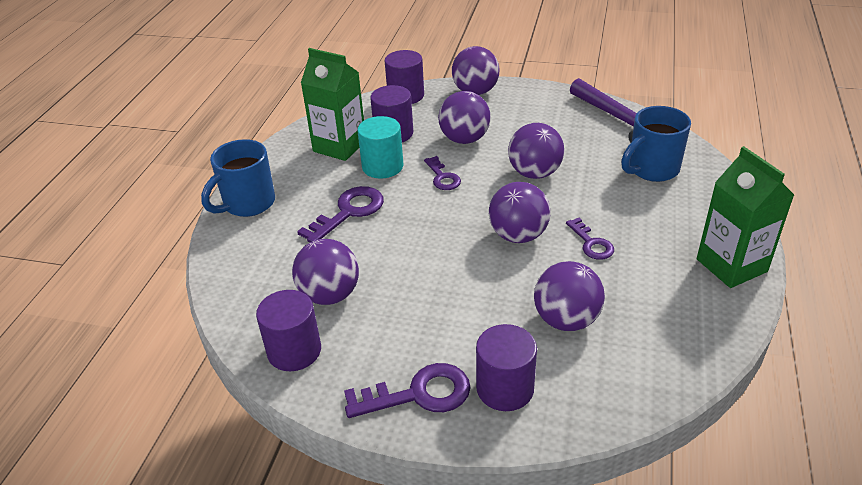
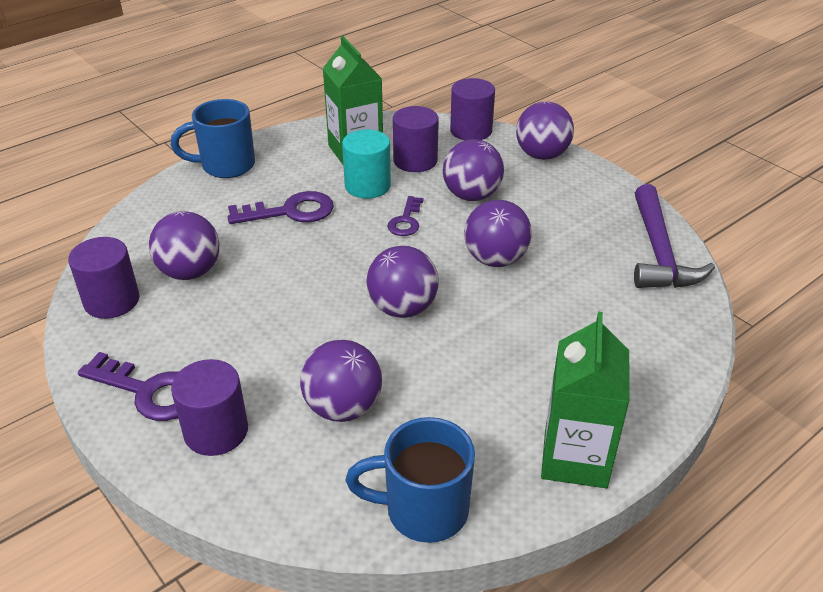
camera: 35 degrees right, 0 degrees up
(591, 243) = (460, 354): purple key -> none
(651, 169) = (622, 317): blue mug -> blue mug (423, 510)

